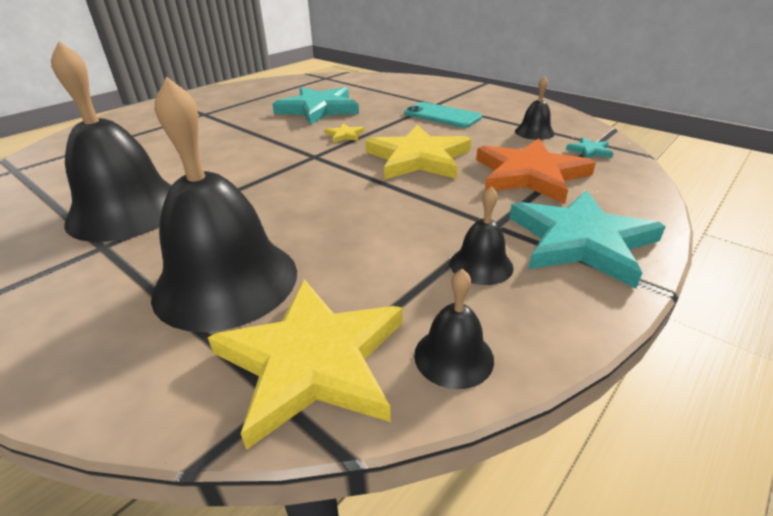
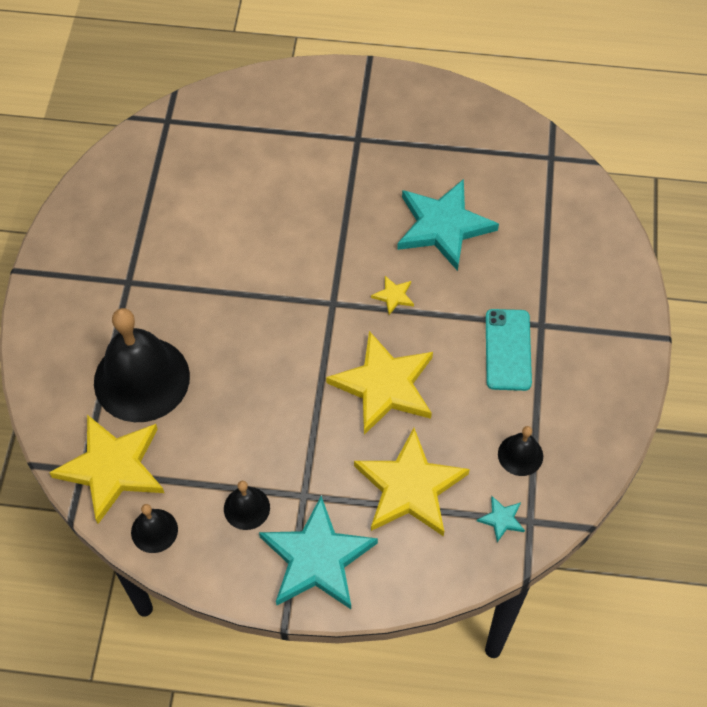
camera: 55 degrees right, 25 degrees up
(127, 210) = (170, 253): black bell -> none
(530, 175) = (409, 487): orange star -> yellow star

